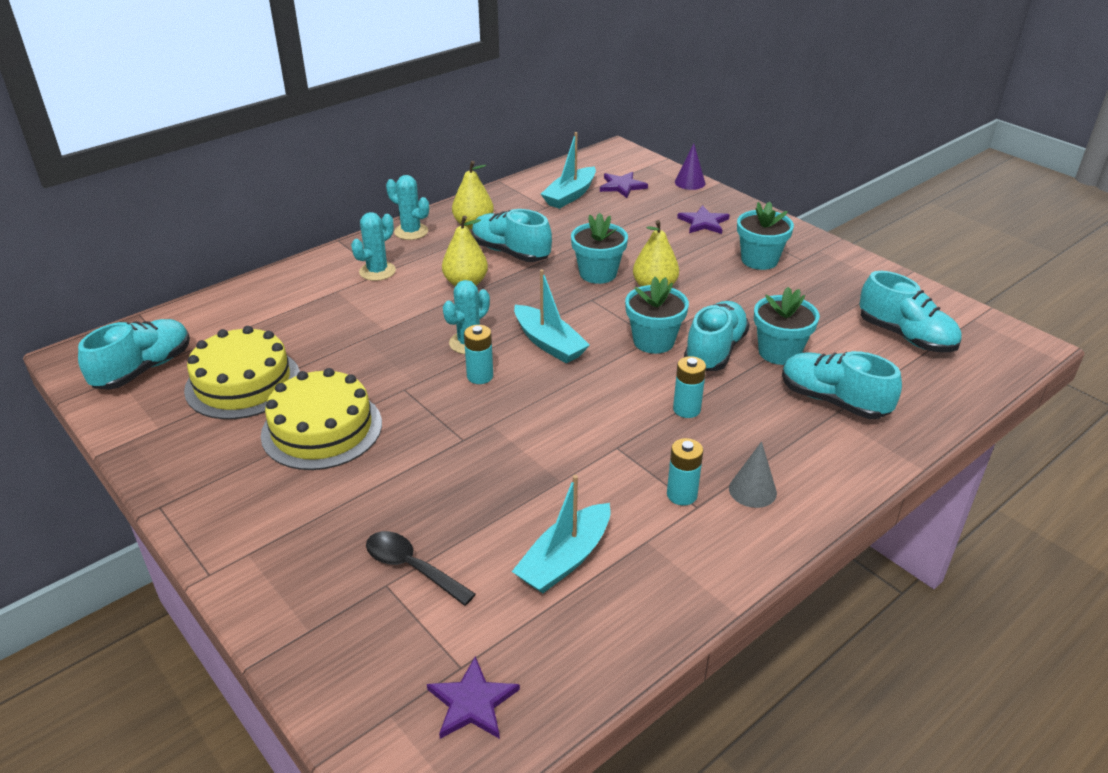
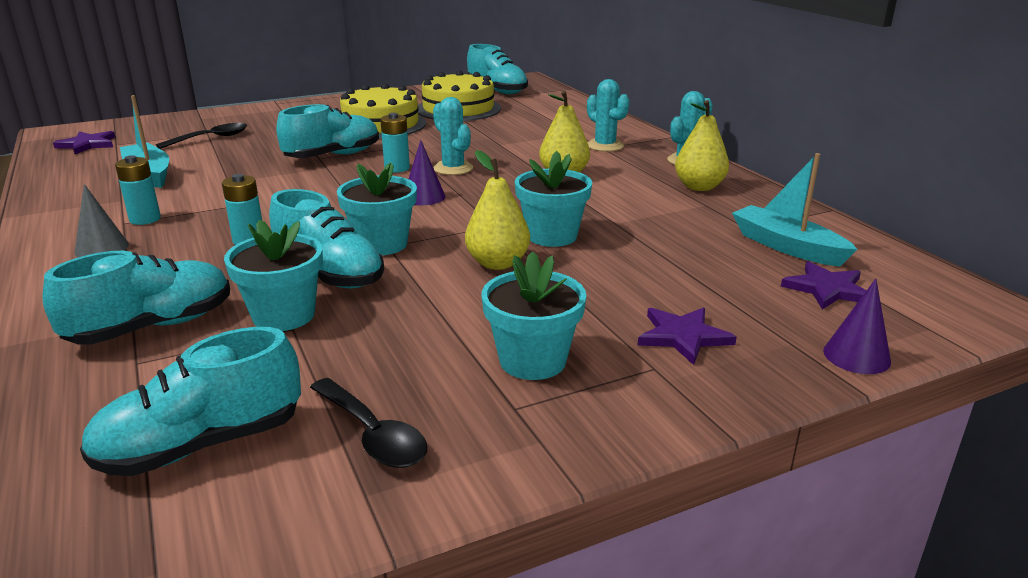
camera: 105 degrees right, 10 degrees down
(510, 252) = (623, 198): turquoise shoe -> turquoise shoe (333, 156)
(549, 343) = (424, 197): turquoise boat -> purple cone
(854, 292) = (372, 434): none -> black spoon

